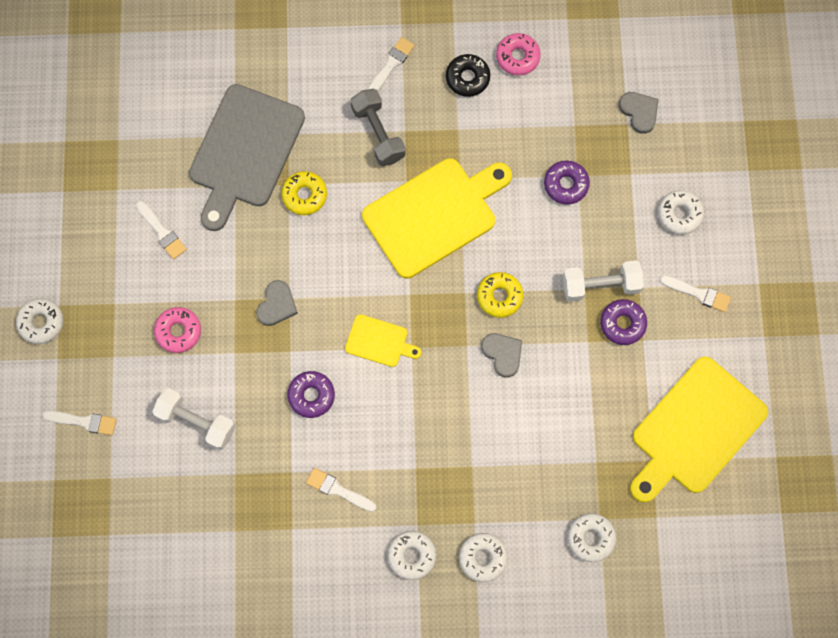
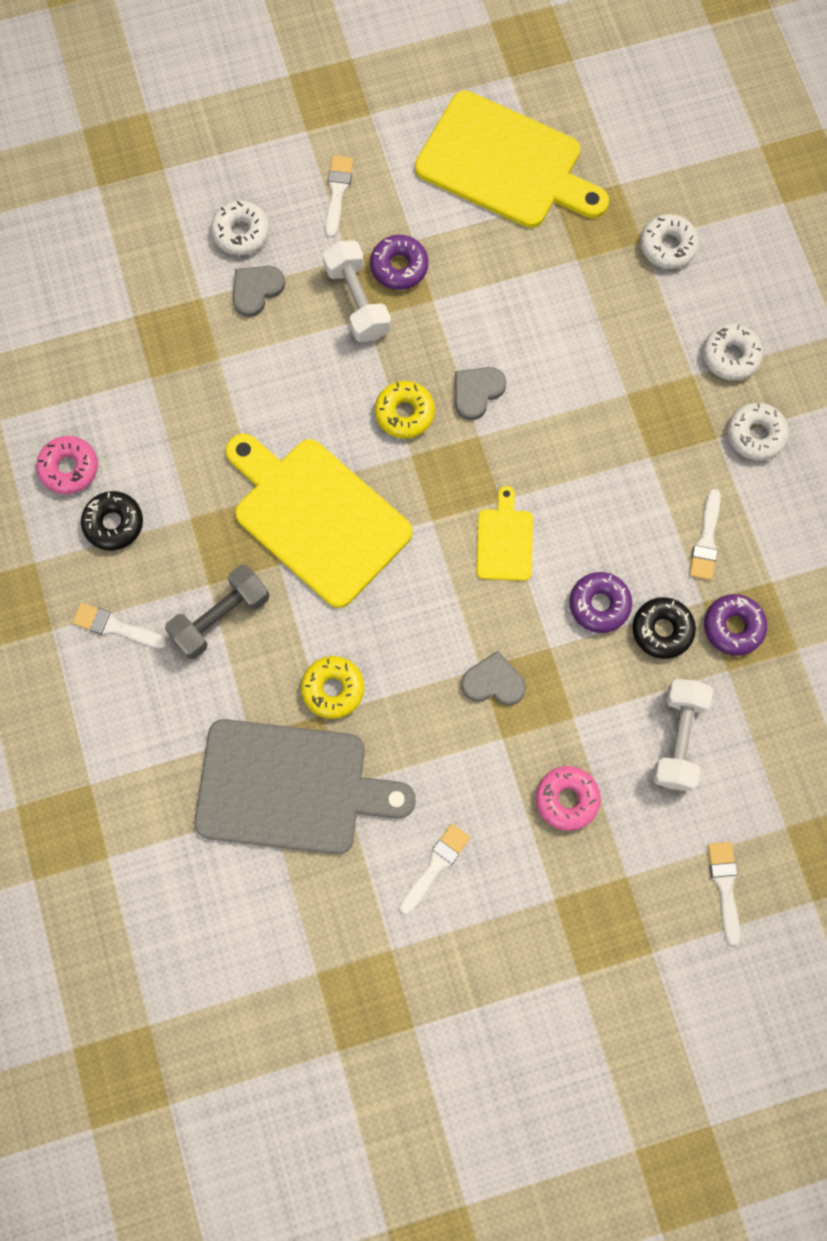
camera: 105 degrees left, 0 degrees up
(41, 323) = (610, 992): white donut -> none
(279, 435) = (662, 630): none -> black donut
(566, 184) = (235, 369): purple donut -> purple donut (733, 627)
(639, 112) = (114, 305): grey heart -> grey heart (256, 290)

